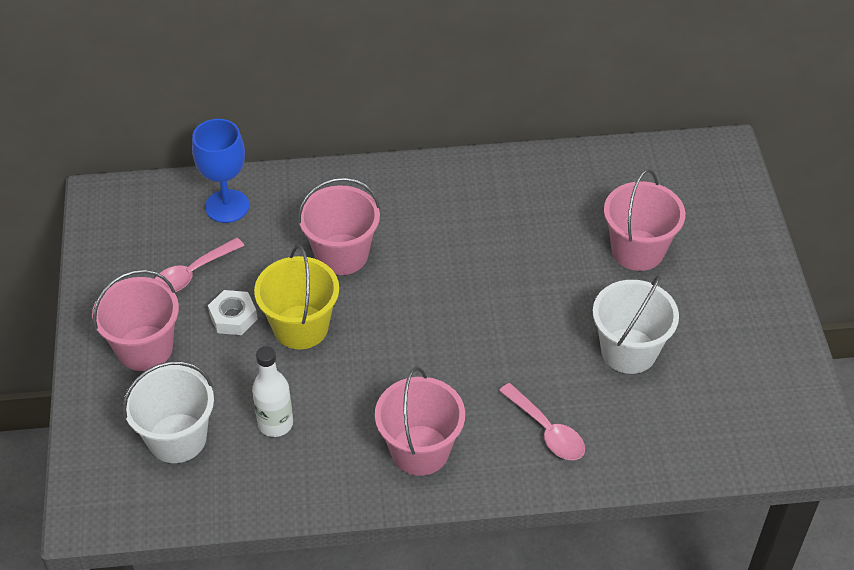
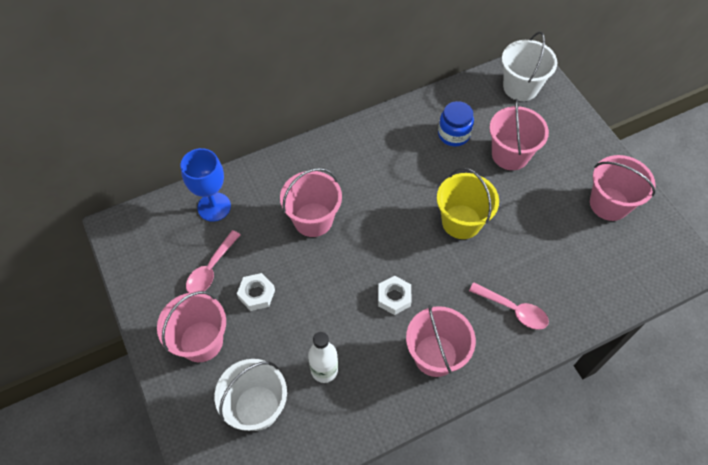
camera: 20 degrees left, 10 degrees up
(300, 327) = (309, 286): yellow bucket -> yellow bucket (461, 222)
(400, 371) = (394, 297): none -> white nut
(573, 206) = (453, 134): none -> blue jar
(628, 351) = (538, 231): white bucket -> white bucket (520, 87)
(744, 346) = (609, 204): none -> pink bucket

